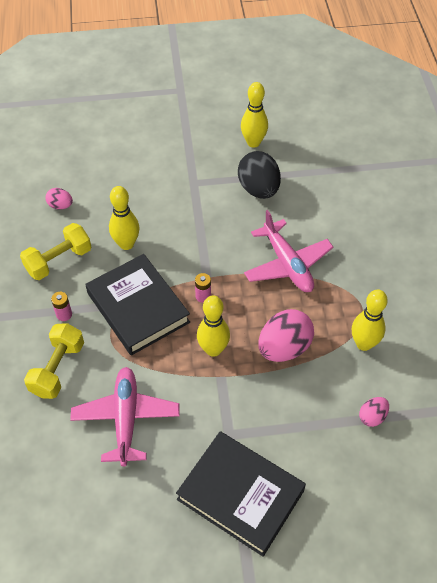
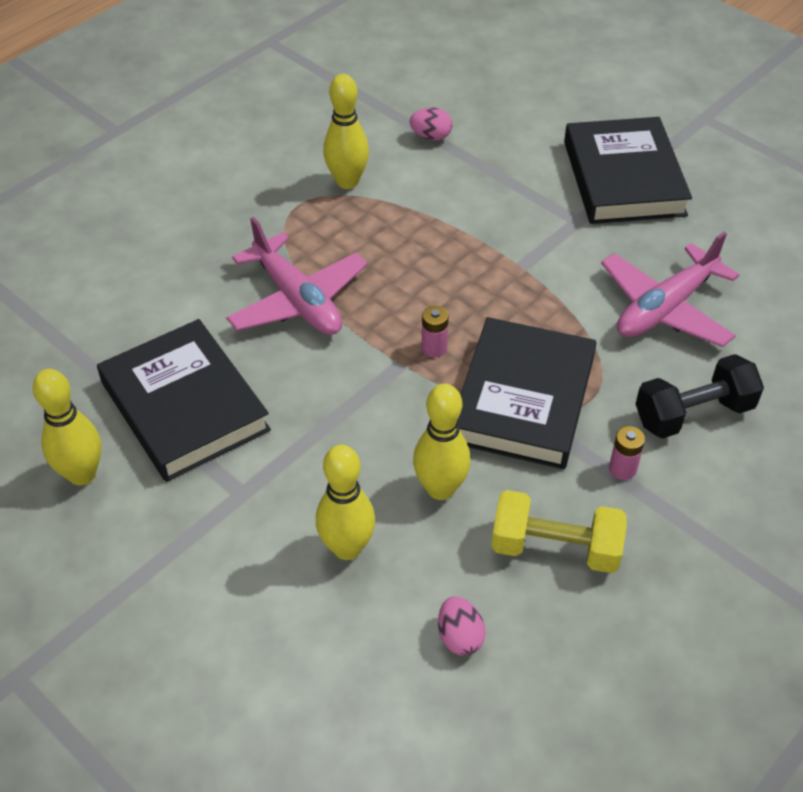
camera: 130 degrees left, 5 degrees down
(58, 369) = (693, 413): yellow dumbbell -> black dumbbell
(213, 349) = (496, 292): yellow bowling pin -> yellow bowling pin (347, 548)
(258, 189) = (185, 406): black egg -> black book
(284, 348) = (425, 237): pink egg -> none
(287, 264) = (297, 300): pink plane -> pink plane turned 120 degrees clockwise

